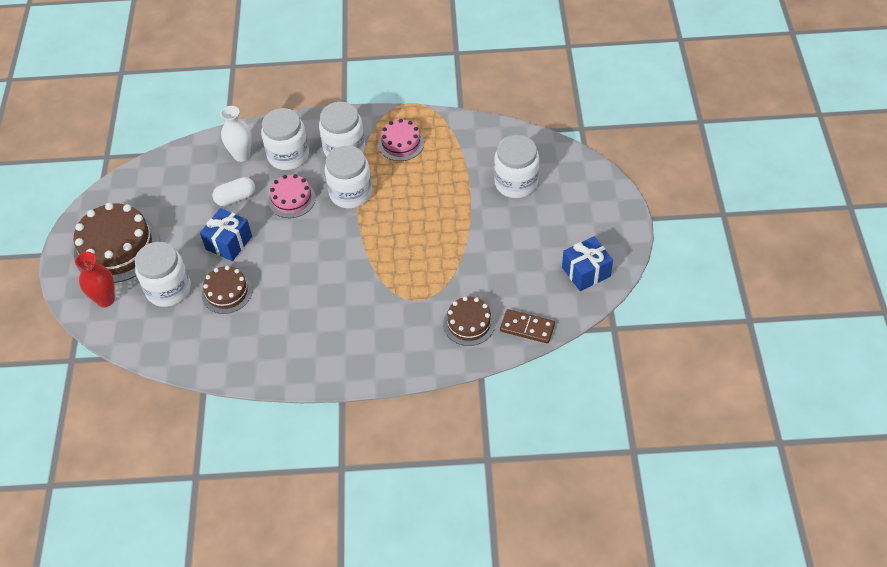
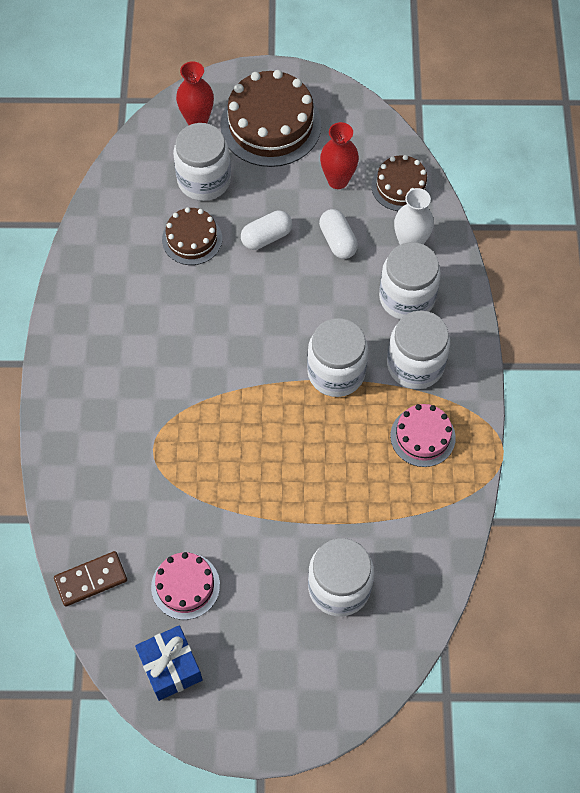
camera: 90 degrees right, 10 degrees up
(178, 201) = (338, 180): none -> red vase
(229, 243) = (266, 237): blue gift -> white capsule
(291, 199) = (331, 303): pink cake -> pink cake (185, 586)
(469, 323) = (108, 508): brown cake -> brown cake (400, 186)
(527, 327) = (91, 580): brown domino -> brown domino turned 45 degrees clockwise

